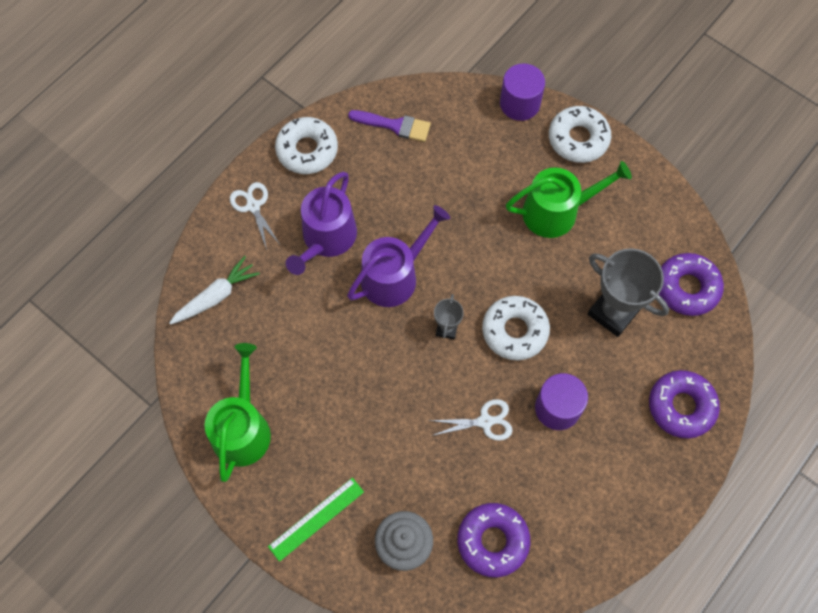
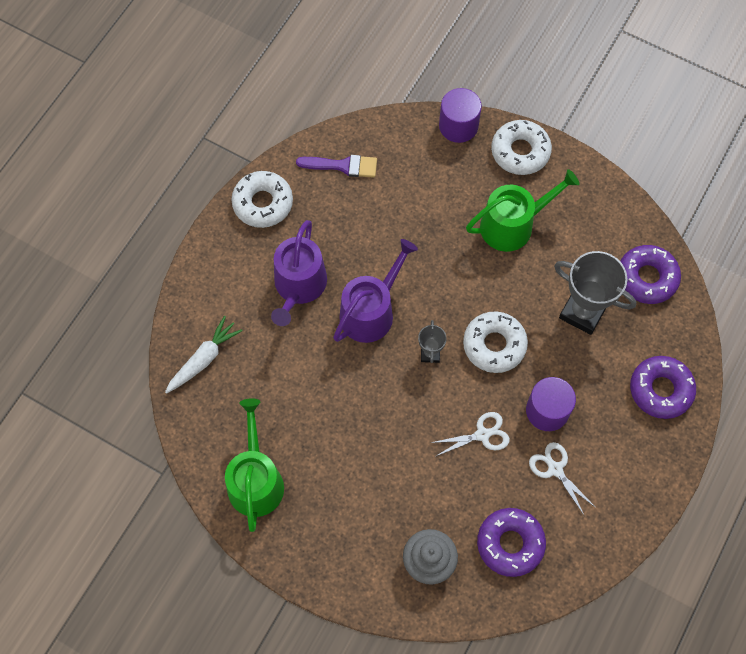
camera: 10 degrees left, 0 degrees up
(253, 206) = (221, 266): white scissors -> white scissors (555, 469)
(316, 519) = (342, 552): green ruler -> none

